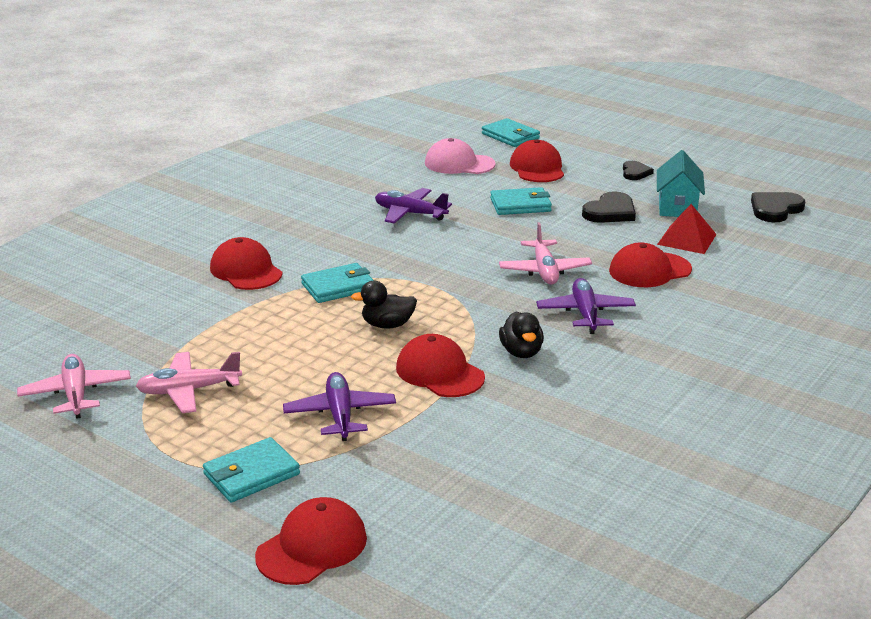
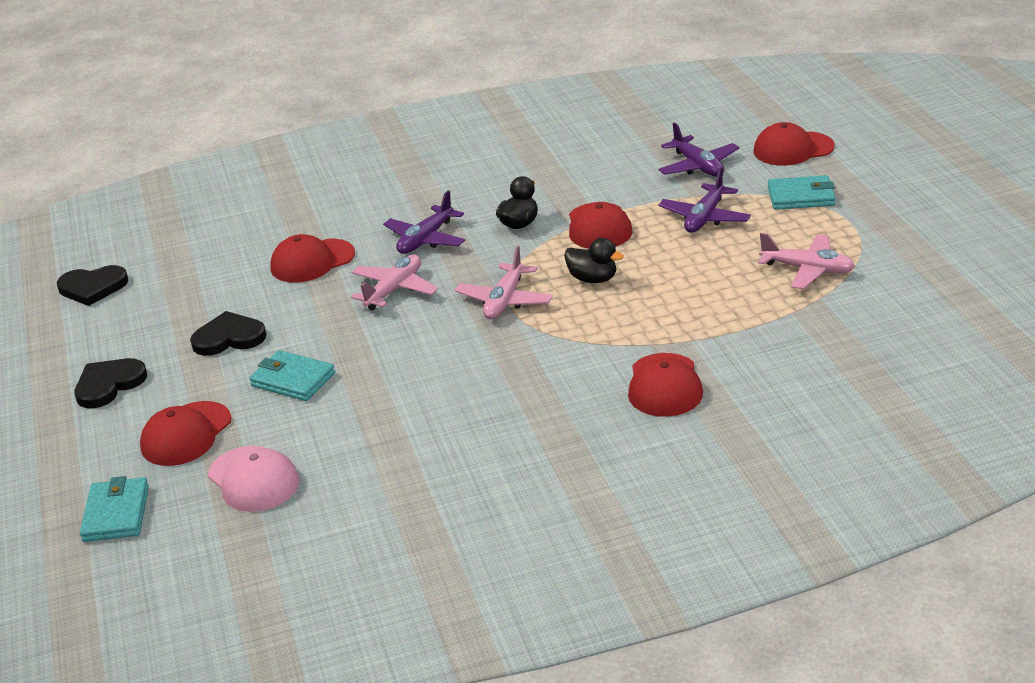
camera: 140 degrees left, 5 degrees up
(76, 394) = (906, 295): pink plane -> pink plane (504, 301)
(338, 287) = (594, 333): turquoise wallet -> none
(410, 213) = (416, 410): purple plane -> purple plane (698, 166)
(635, 172) = (109, 385): black heart -> black heart, size x1.56
(649, 270) = (312, 261): red cap -> red cap turned 135 degrees clockwise
(677, 207) = (162, 321): turquoise house -> none
(687, 239) = (226, 282): red pyramid -> none

